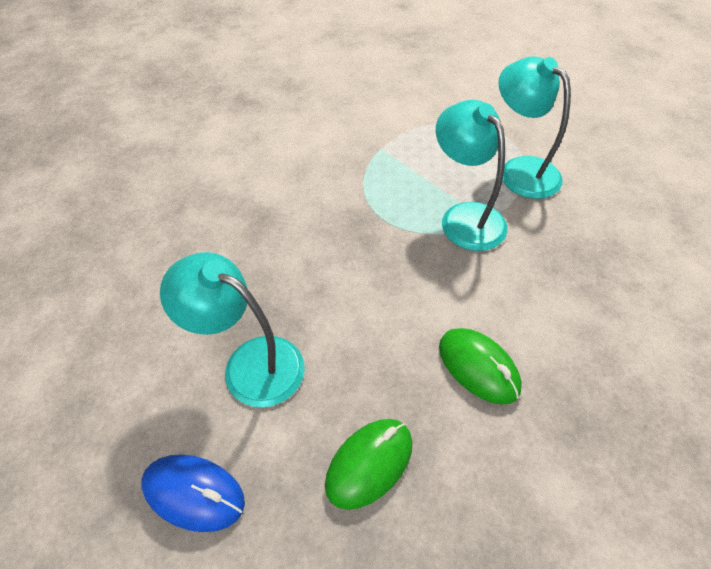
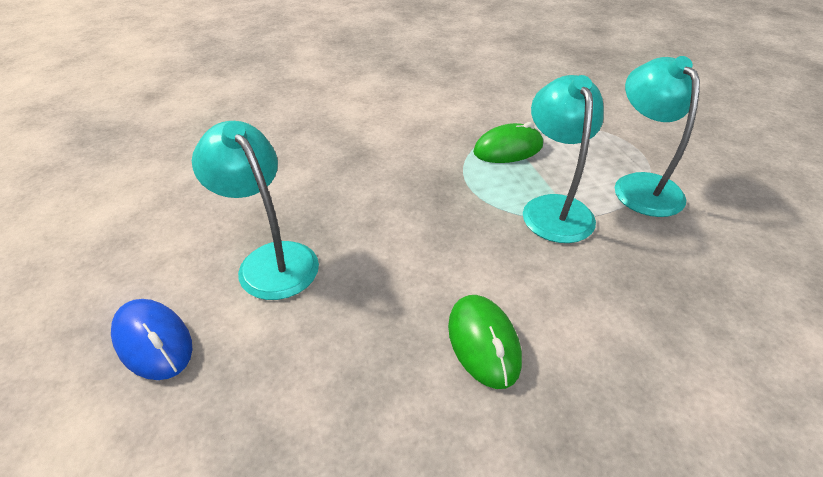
camera: 25 degrees right, 10 degrees down
(369, 463) = (317, 384): green mouse -> green mouse (508, 149)

